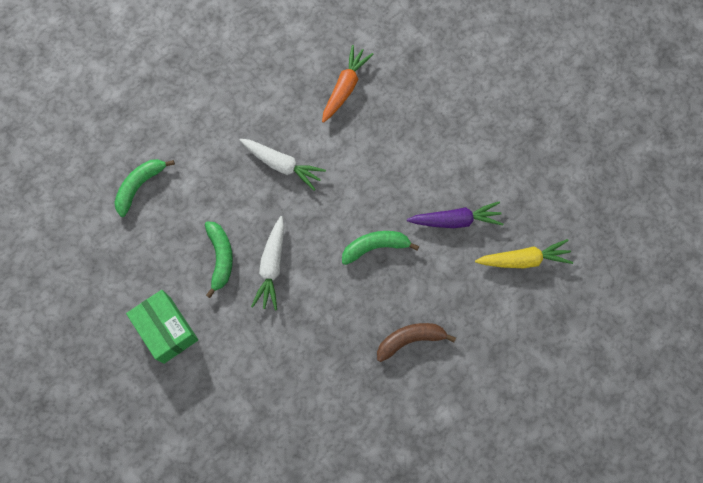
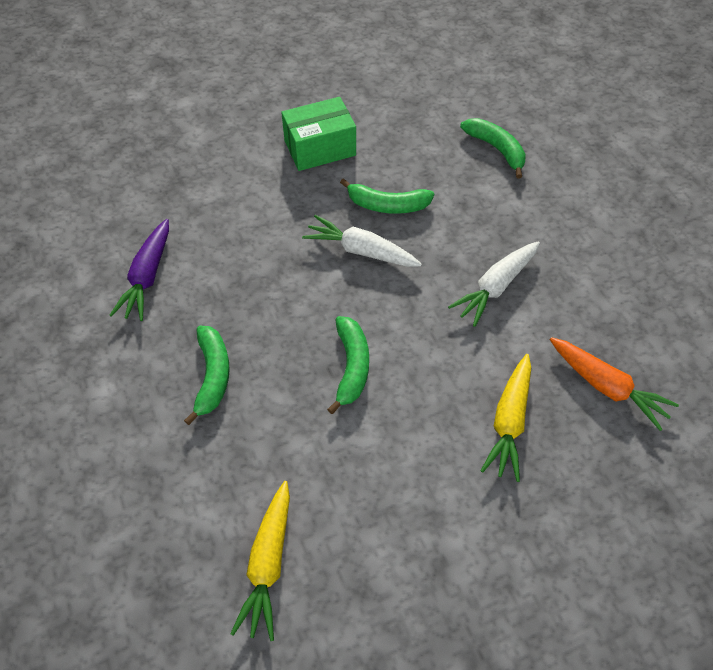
camera: 105 degrees right, 15 degrees down
(387, 141) = (509, 421): none -> yellow carrot
(410, 340) = (212, 375): brown banana -> green banana
(455, 220) = (360, 481): purple carrot -> purple carrot (147, 277)

